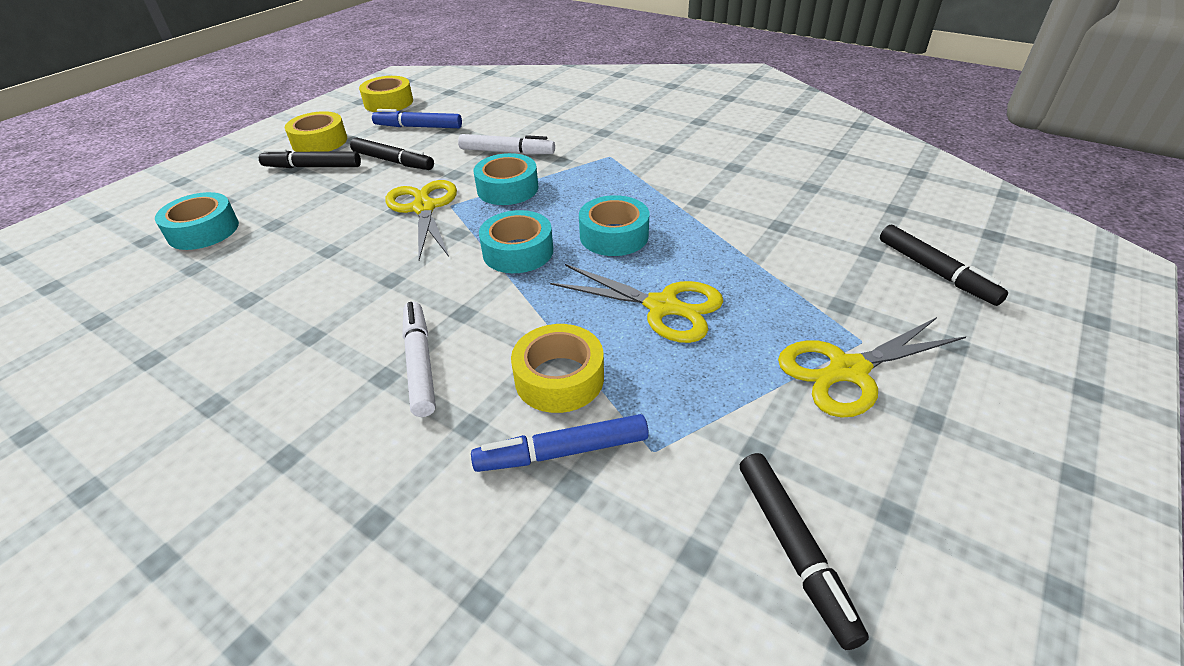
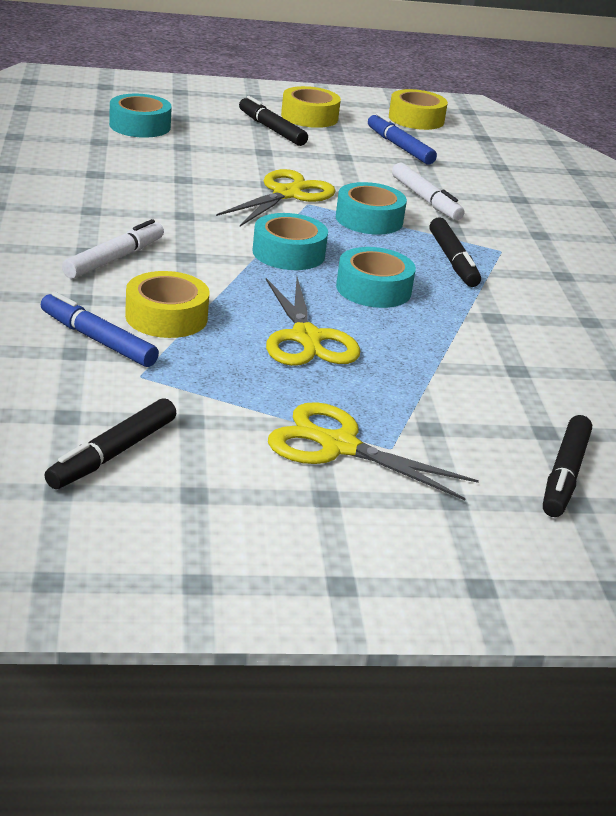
camera: 45 degrees right, 10 degrees down
(393, 161) = (330, 157): black marker -> black marker (452, 261)

